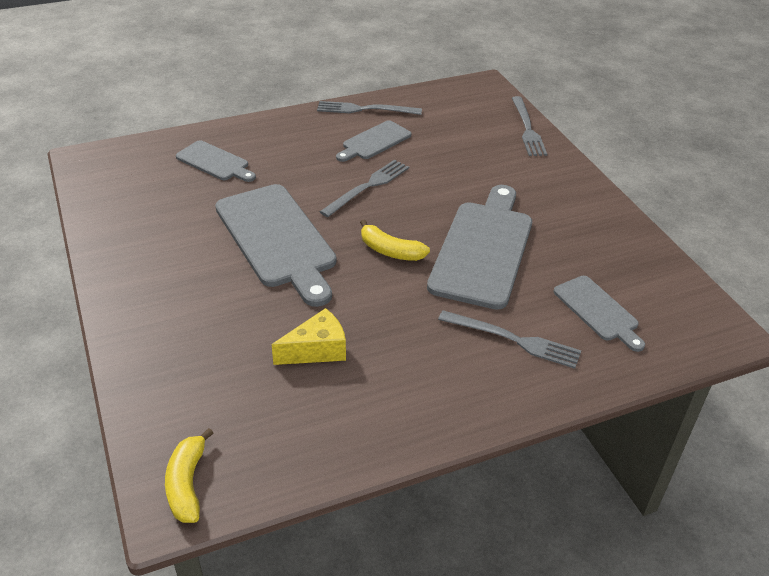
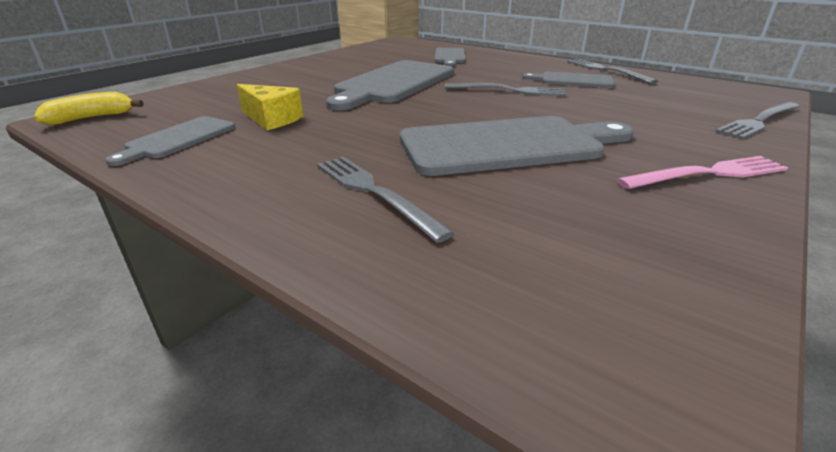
camera: 60 degrees right, 10 degrees down
(390, 251) = (437, 113): yellow banana -> none
(513, 340) = (374, 192): grey fork -> grey fork turned 150 degrees clockwise
(579, 201) = (708, 174): none -> pink fork
(598, 311) = (506, 236): grey cutting board -> grey cutting board (178, 139)

